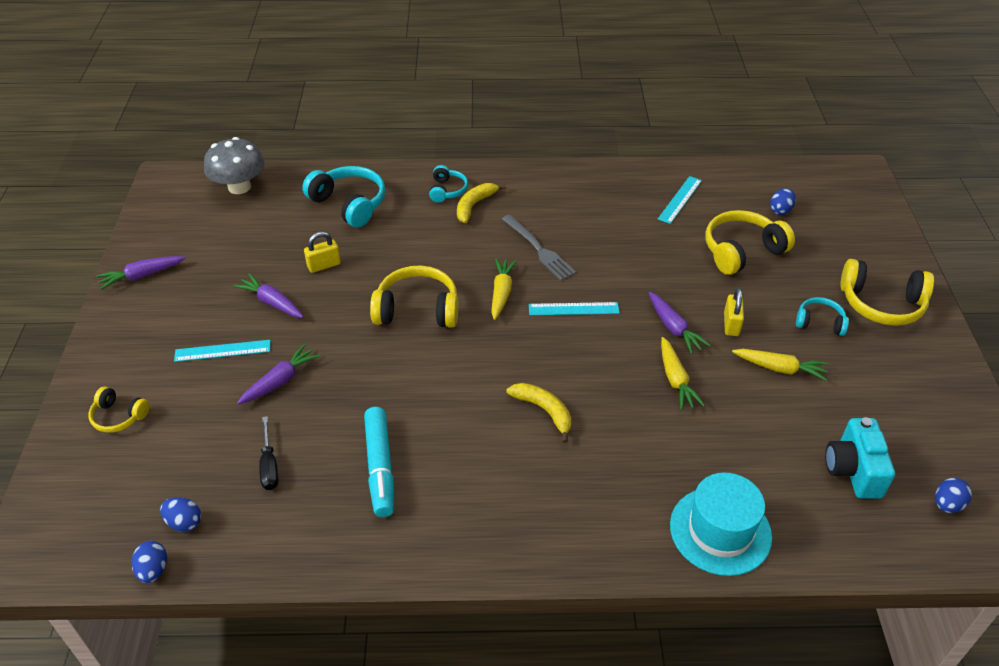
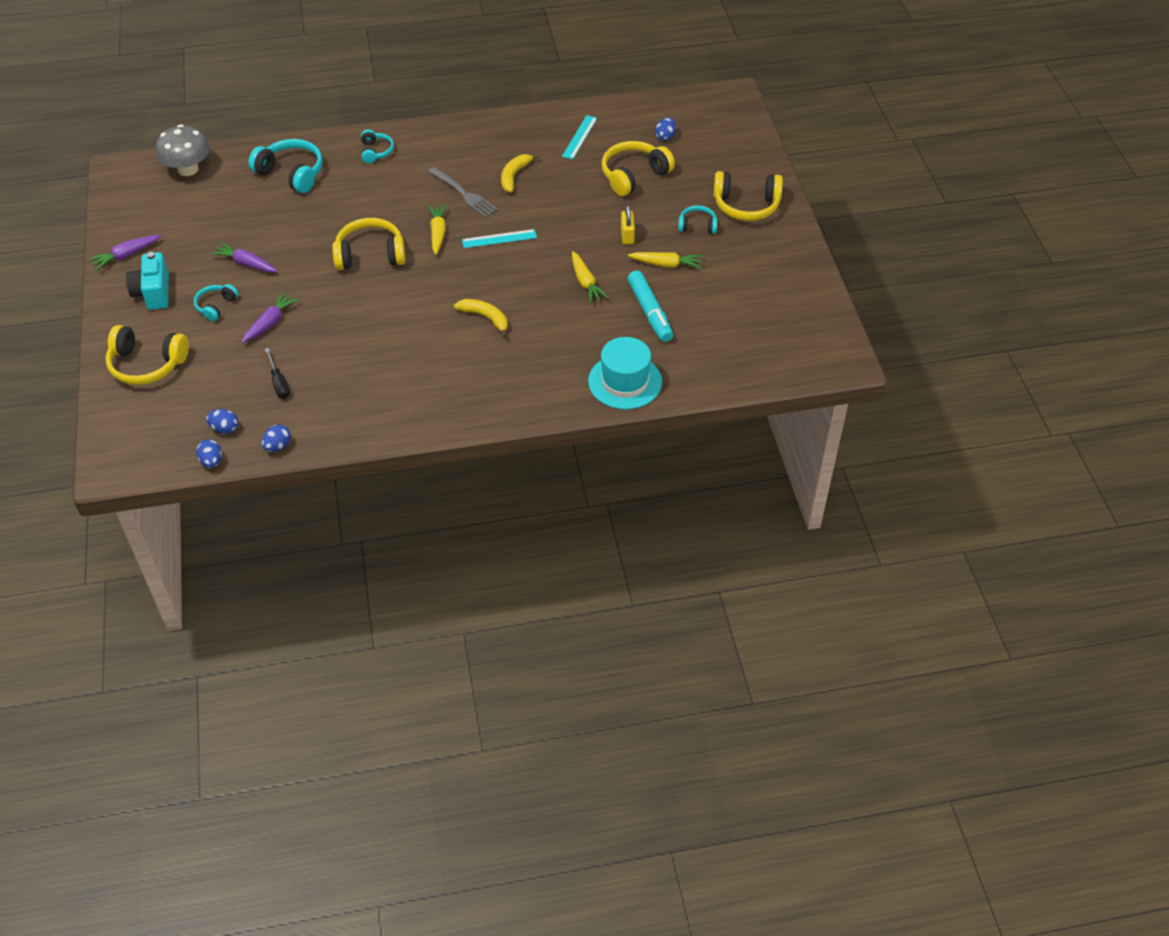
camera: 10 degrees left, 5 degrees up
(119, 416) = (147, 364): yellow headphones -> yellow headphones, size x1.77
(222, 351) = (216, 306): turquoise ruler -> turquoise headphones
(324, 265) = (282, 228): yellow padlock -> none
(380, 467) = (365, 373): turquoise marker -> turquoise marker (650, 312)
(474, 205) = (402, 162): yellow banana -> yellow banana (514, 176)
(674, 328) = (581, 244): purple carrot -> none
(853, 470) = (721, 329): turquoise camera -> turquoise camera (153, 293)
(947, 504) = (787, 343): blue egg -> blue egg (278, 446)

